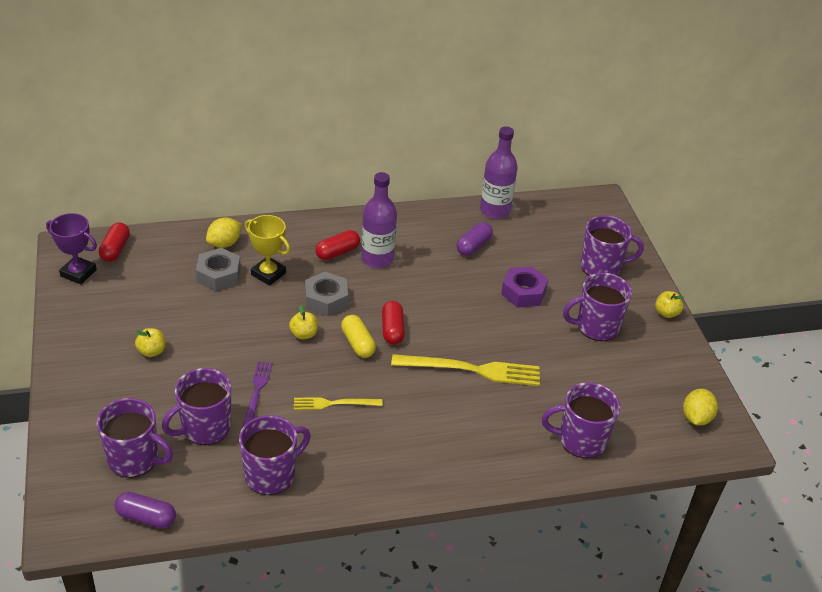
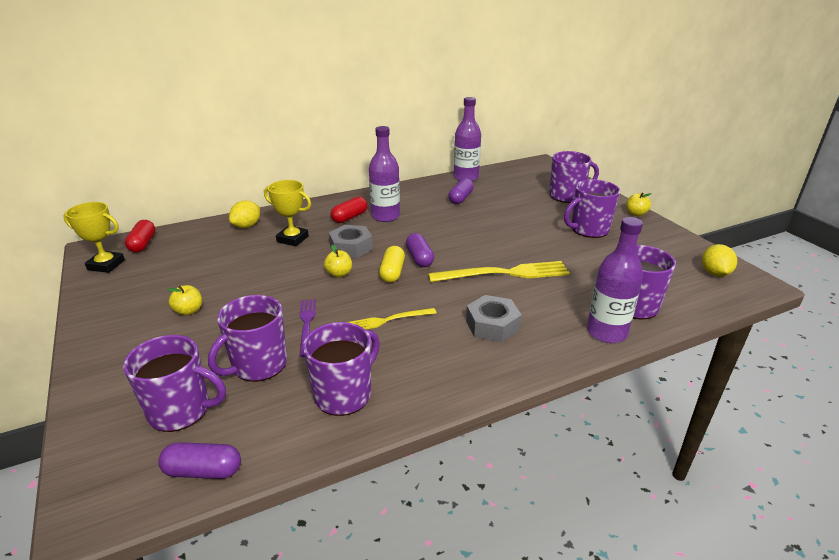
camera: 10 degrees left, 10 degrees down
(78, 273) = (106, 265): purple trophy -> yellow trophy
(219, 275) = (246, 246): grey nut -> grey nut (492, 325)
(358, 343) = (392, 272): yellow capsule -> yellow capsule turned 45 degrees clockwise
(392, 330) = (419, 258): red capsule -> purple capsule
(523, 292) = (517, 218): purple nut -> none
(536, 464) = (606, 332): none -> purple bottle

